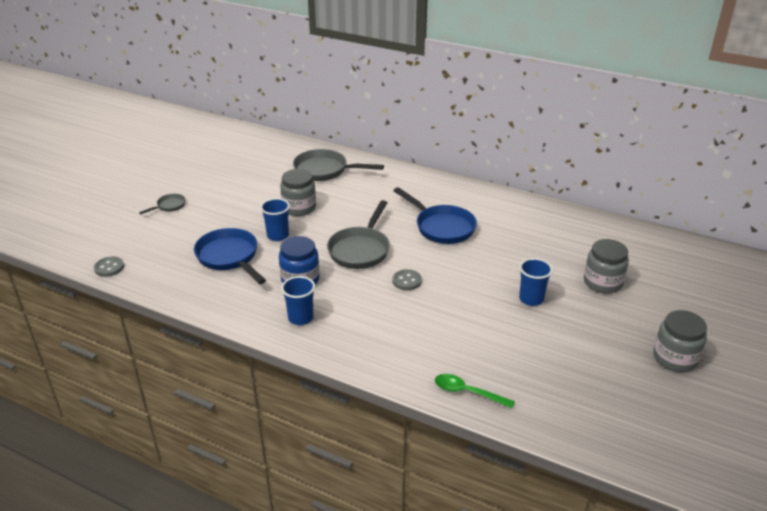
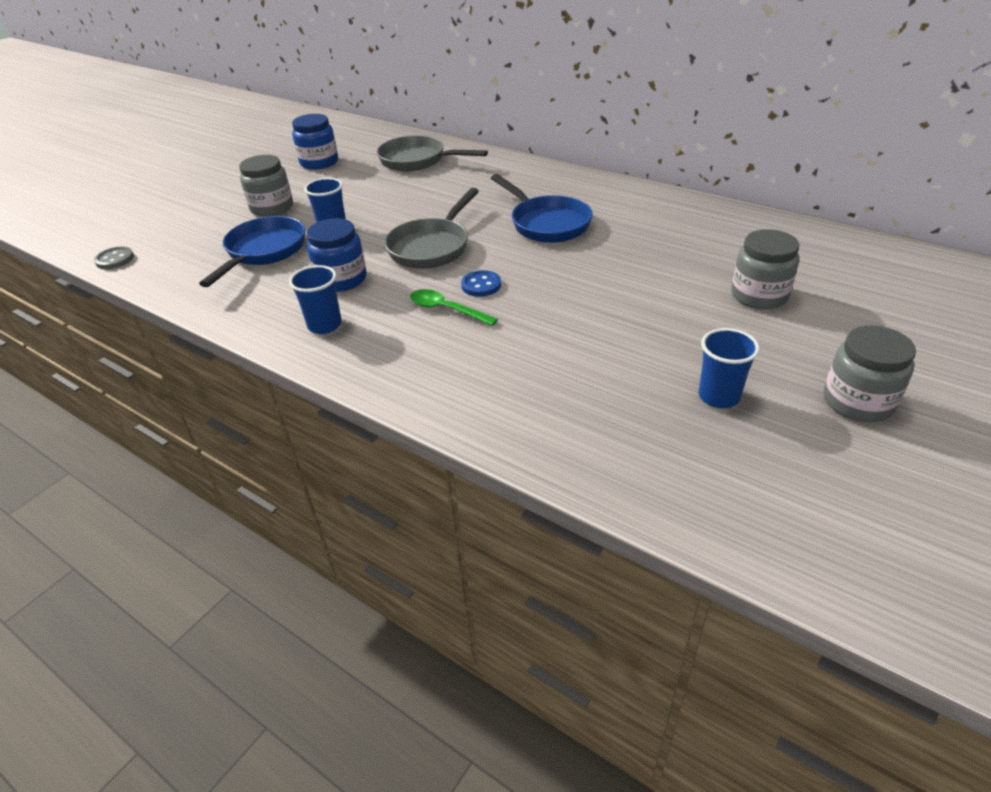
camera: 10 degrees right, 5 degrees up
(169, 206) = (216, 195): grey pan -> none
(229, 257) = (263, 252): blue pan -> blue pan turned 45 degrees clockwise
(244, 173) = (319, 162): none -> blue jar
(299, 208) = (371, 199): grey jar -> grey jar (272, 208)
(407, 281) = (481, 285): grey button -> blue button
(468, 392) = (525, 433): green spoon -> green spoon (447, 310)
(531, 299) = (649, 313): blue cup -> blue cup (718, 396)

